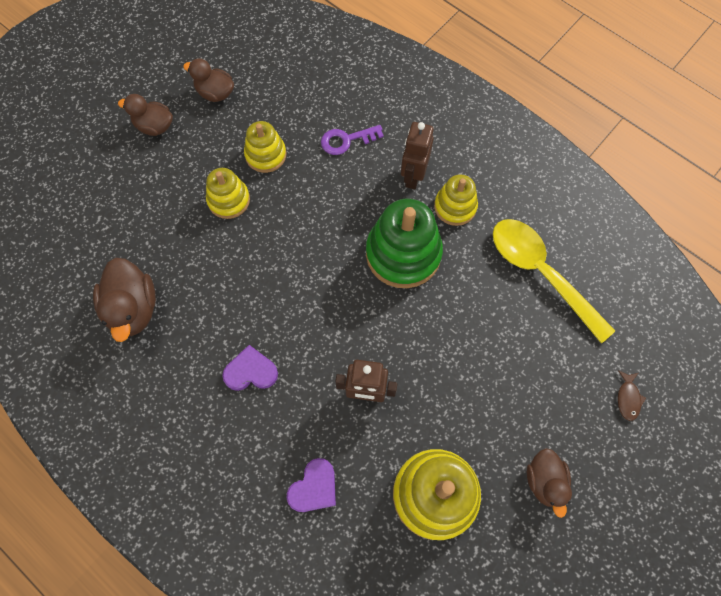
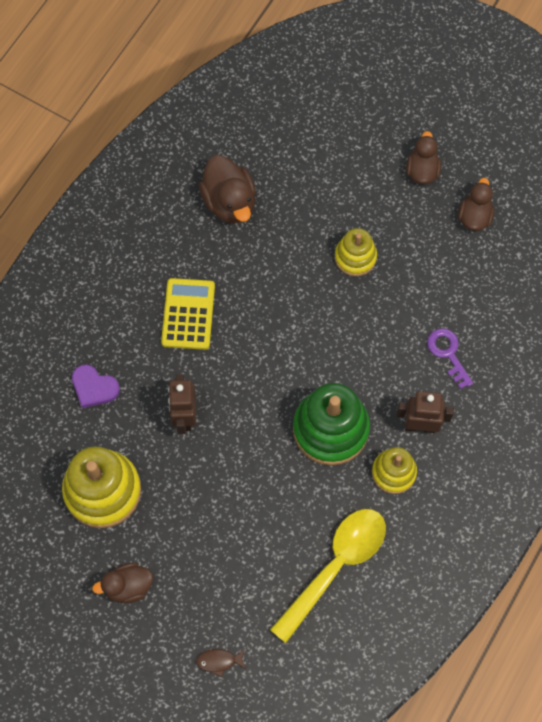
camera: 80 degrees right, 0 degrees up
(133, 309) = (229, 202): brown duck -> brown duck turned 90 degrees counterclockwise
(251, 371) = (188, 314): purple heart -> yellow calculator
(265, 155) = (413, 280): yellow stacking toy -> none

